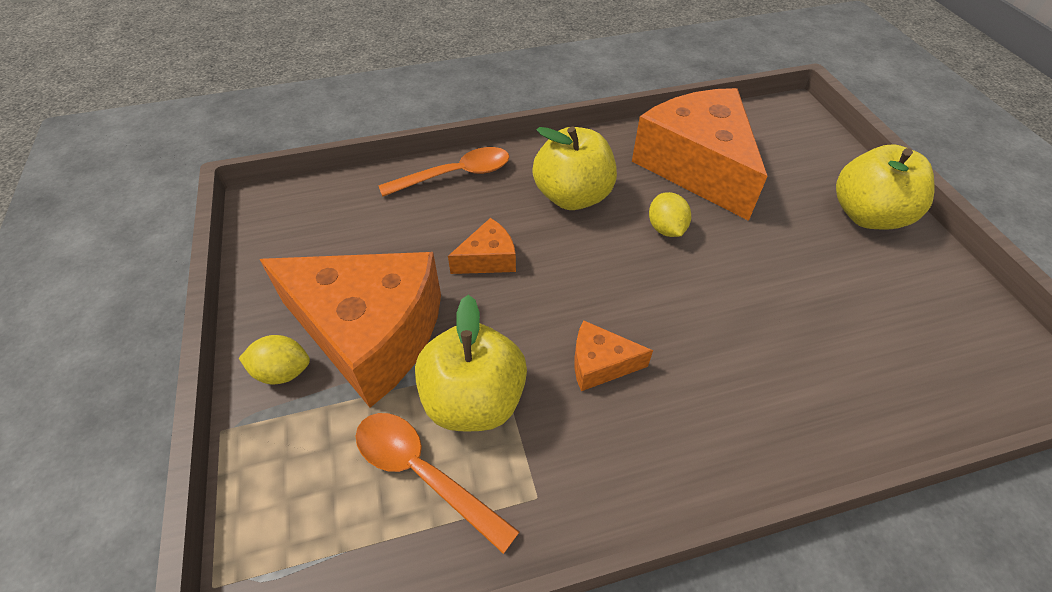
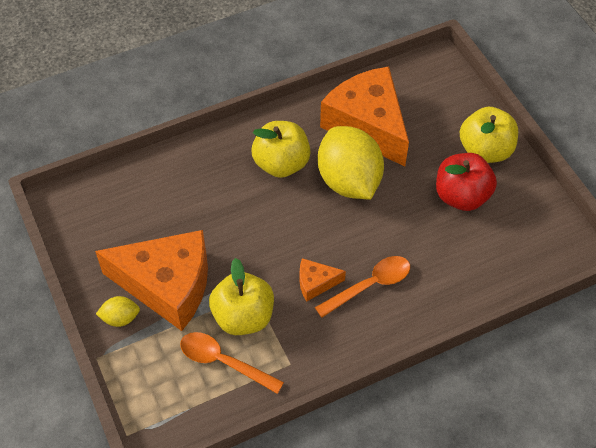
camera: 10 degrees left, 5 degrees up
(455, 175) = (193, 157): orange spoon -> orange spoon (370, 285)
(488, 259) = (231, 222): orange cheese -> none
(666, 229) = (349, 181): yellow lemon -> yellow lemon, size x2.30
(836, 270) = (461, 196): none -> red apple

